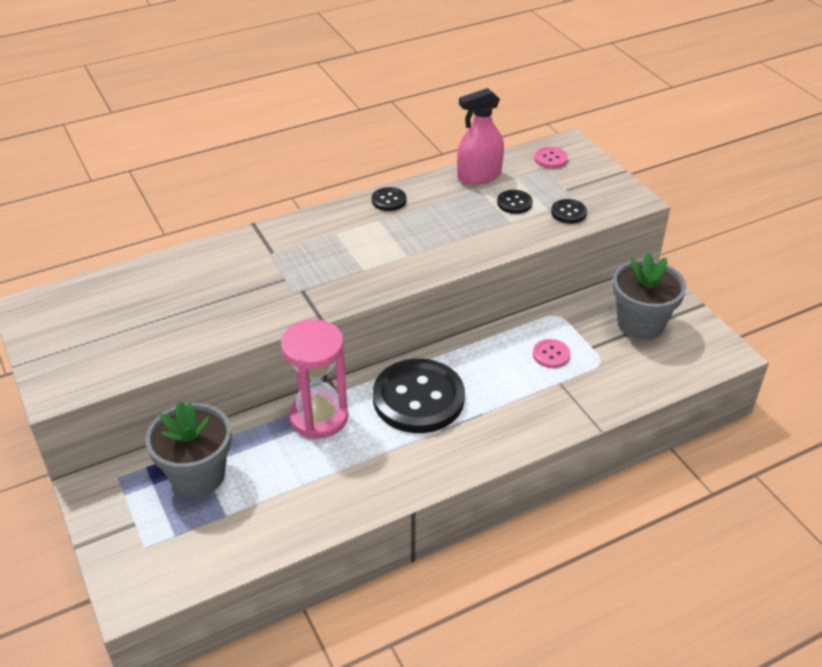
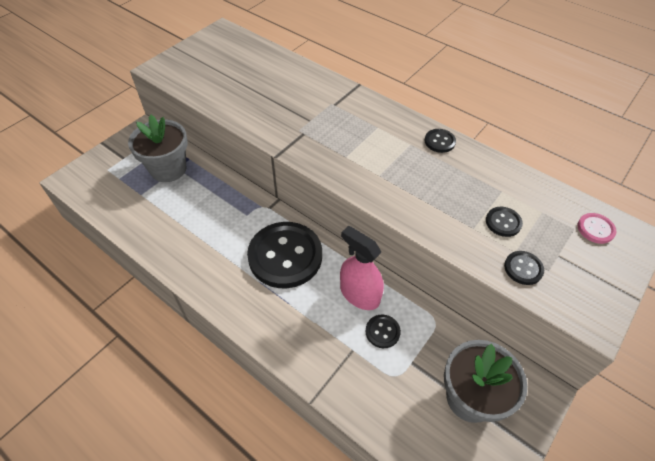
camera: 65 degrees right, 10 degrees up
(319, 417) = (241, 207): pink hourglass -> none
(479, 176) = (521, 185): pink spray bottle -> pink spray bottle (359, 294)
(551, 355) = (382, 332): pink button -> black button

